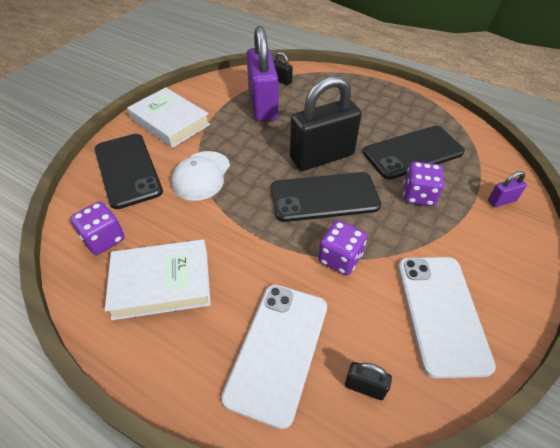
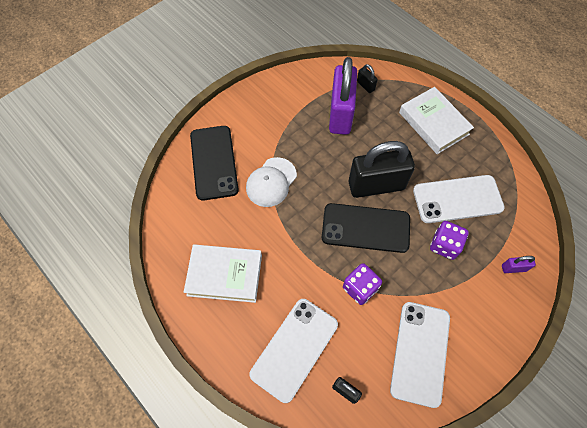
camera: 15 degrees right, 15 degrees up
(104, 239) = (188, 226): purple dice -> none
(170, 122) = (256, 116): white book -> white book (434, 123)
(413, 152) = (457, 199): black phone -> white phone

